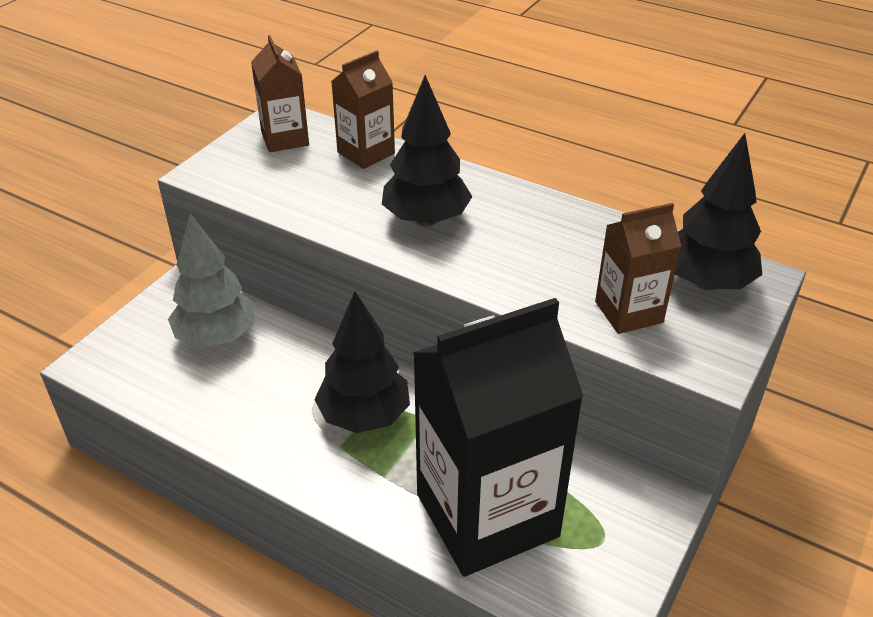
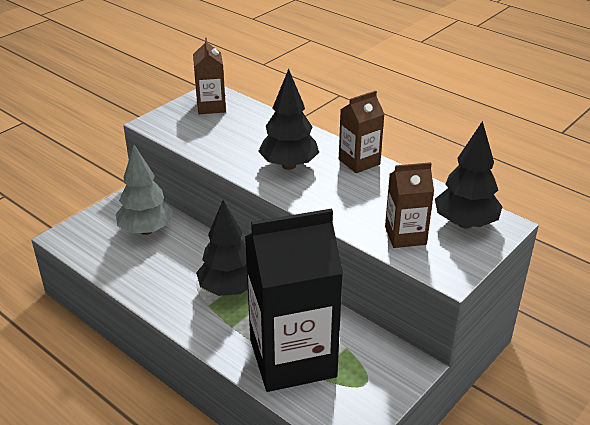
camera: 10 degrees right, 5 degrees down
(366, 153) = (261, 120): brown carton -> brown carton (359, 162)

